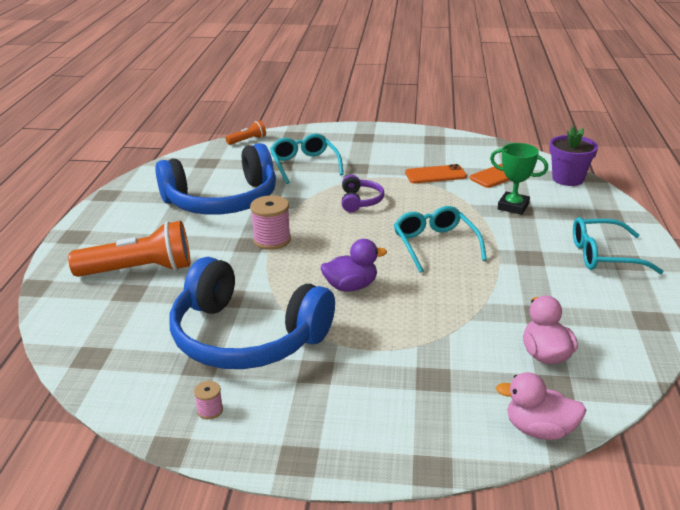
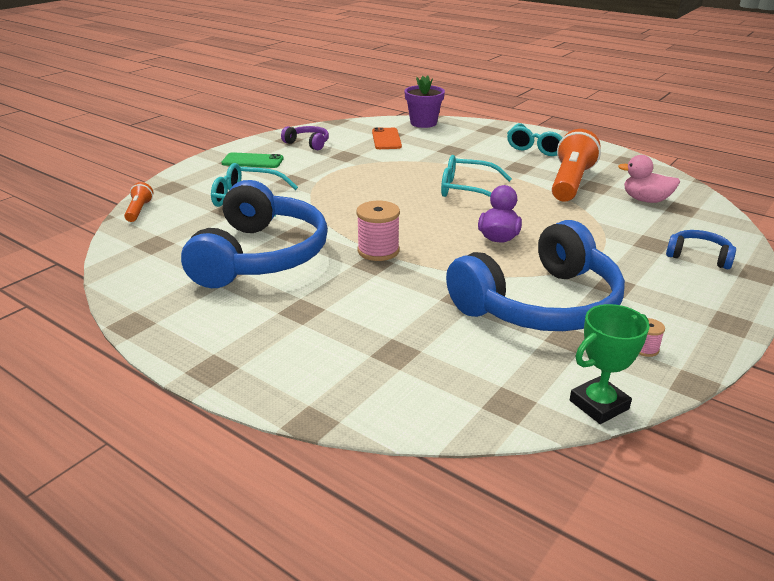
camera: 60 degrees left, 0 degrees up
(139, 270) = (354, 337): orange flashlight -> orange flashlight (570, 183)
(360, 201) = (356, 196): purple headphones -> purple headphones (308, 143)
(372, 143) = (252, 161): none -> green phone
(433, 417) = (699, 256): none -> blue headphones
(435, 175) = (353, 157): orange phone -> none
(513, 206) = (441, 150): green trophy -> green trophy (599, 405)
(539, 429) = (727, 227): pink duck -> none

